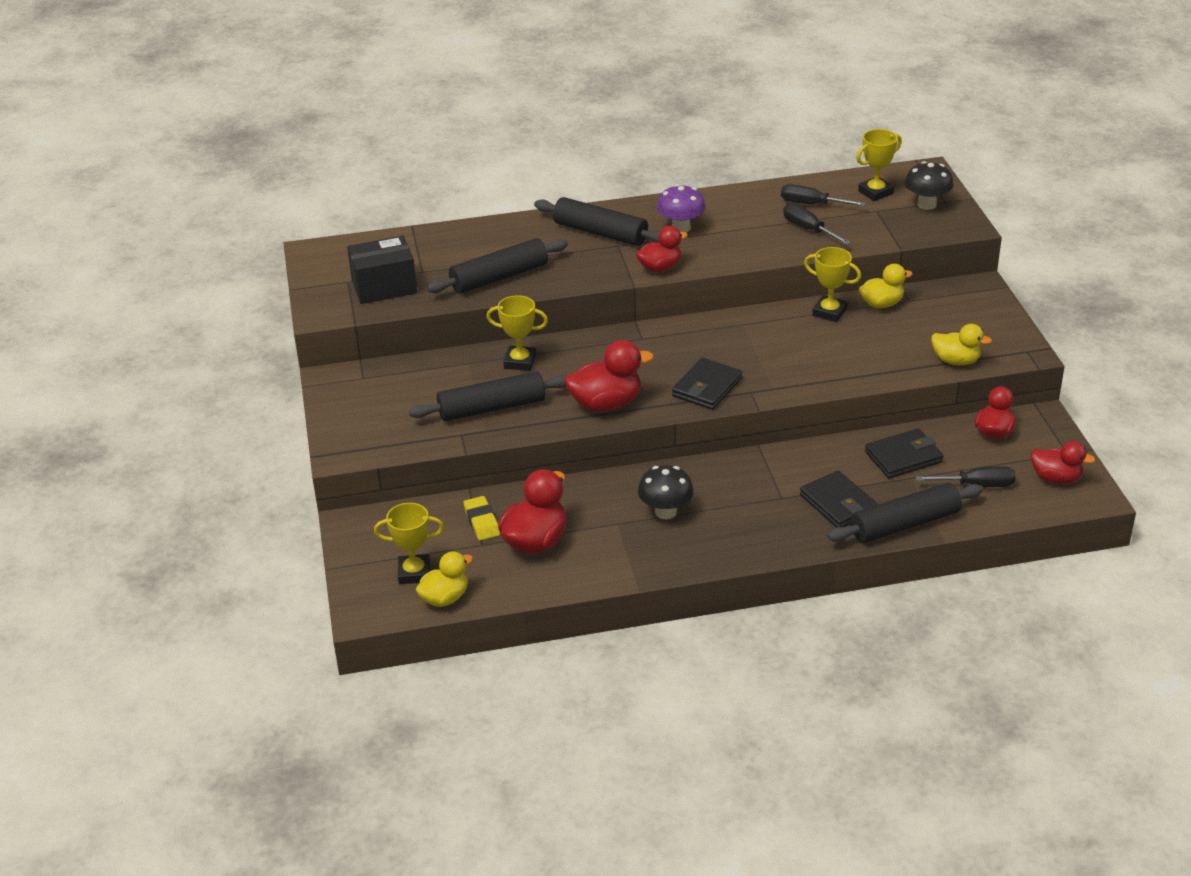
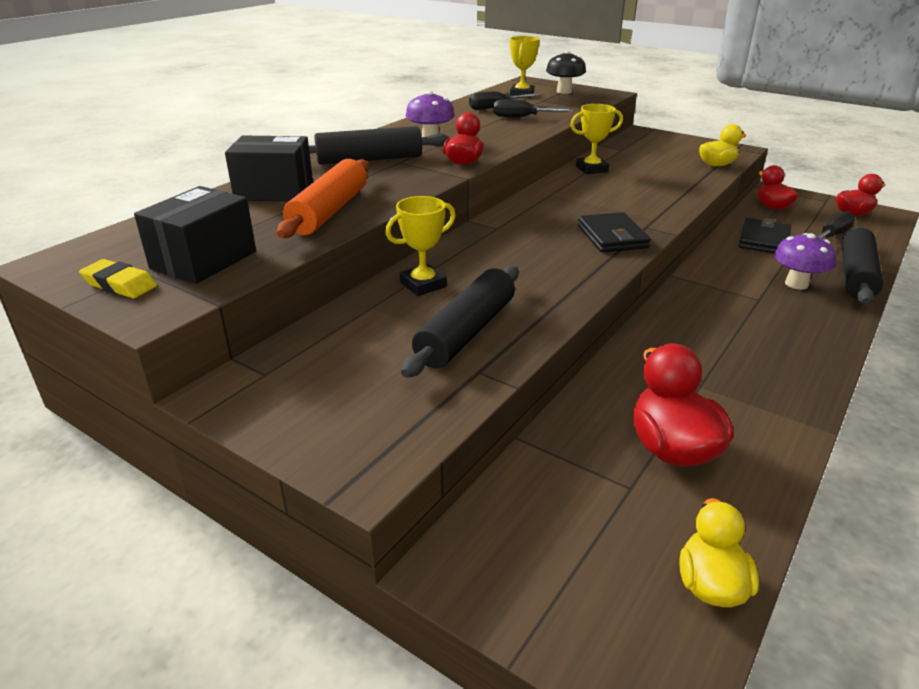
camera: 45 degrees left, 5 degrees down
(414, 573) = (624, 579): yellow trophy -> none
(482, 522) = (588, 463): yellow eraser -> yellow eraser (120, 284)
(494, 240) = (274, 191): none -> black box
(499, 277) = (329, 211): black rolling pin -> orange rolling pin
(606, 404) = (562, 281): red duck -> none
(665, 512) = (714, 354): black mushroom -> none
(838, 503) = (796, 284): black wallet -> purple mushroom
(881, 304) = (611, 155): yellow duck -> none

